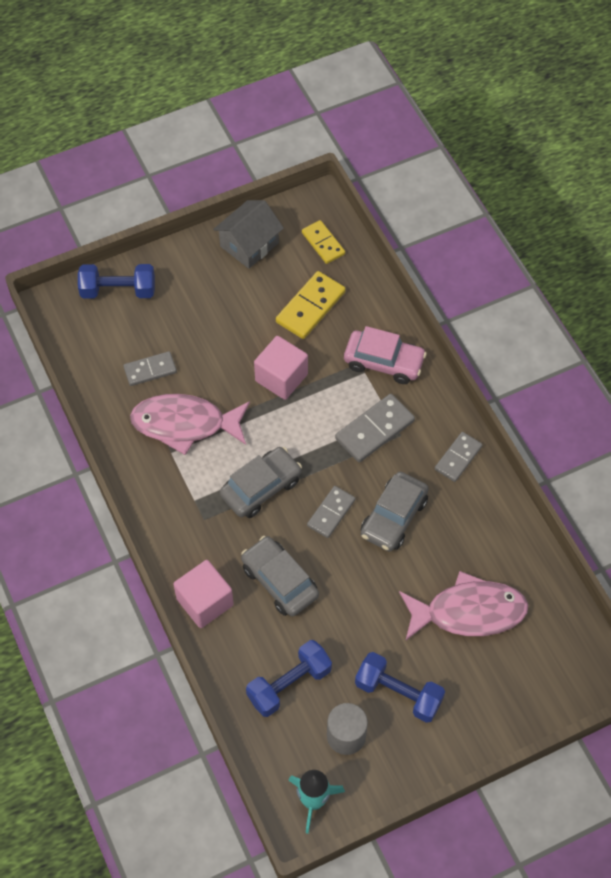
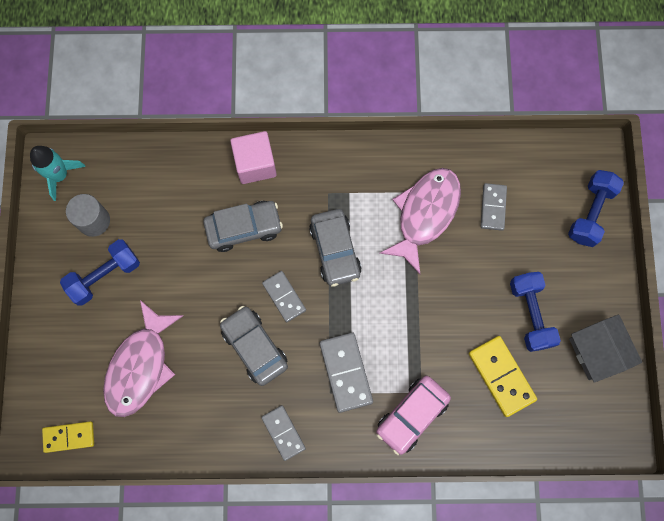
camera: 115 degrees right, 15 degrees up
(281, 377) = (436, 315): pink cube -> none
(289, 684) = (156, 197): blue dumbbell -> blue dumbbell (530, 314)
(323, 243) = (571, 423): yellow domino -> yellow domino (69, 437)

